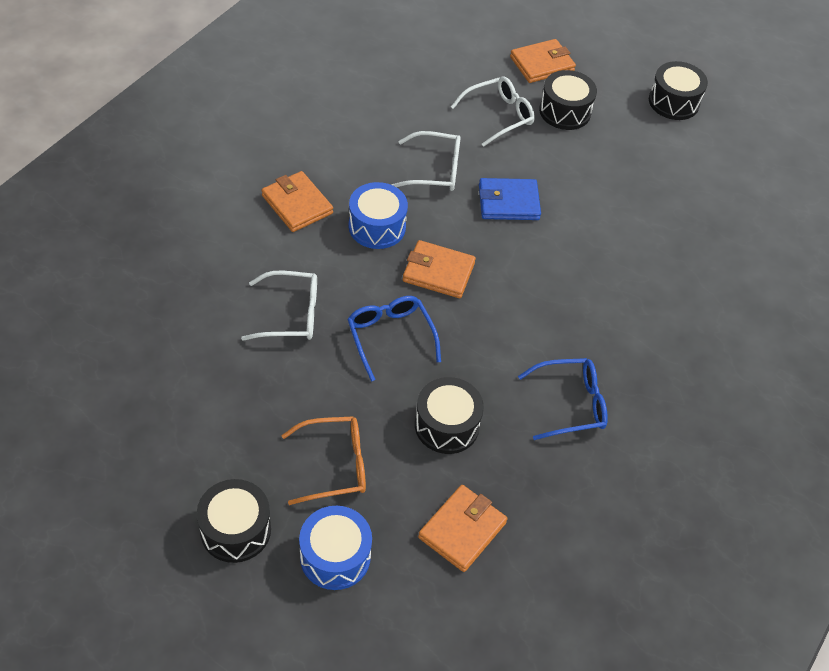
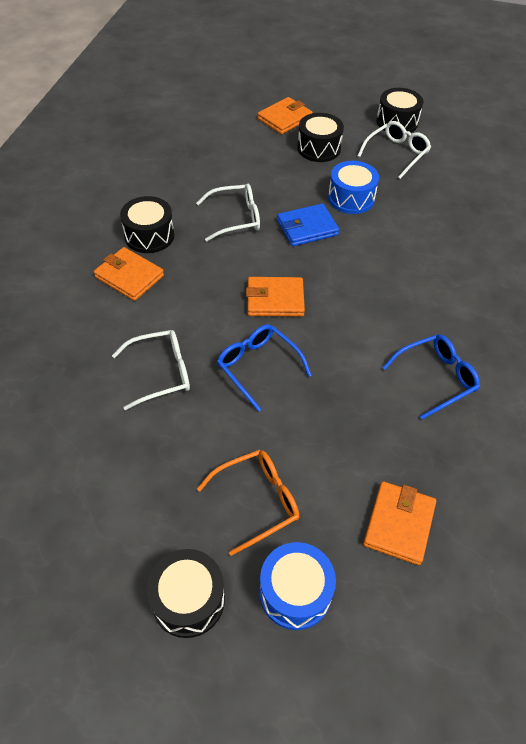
camera: 15 degrees left, 0 degrees up
(377, 227) = (206, 276): blue drum -> blue drum (351, 198)
(446, 425) = (341, 430): black drum -> black drum (149, 235)
(499, 115) = (269, 164): white glasses -> white glasses (396, 153)

